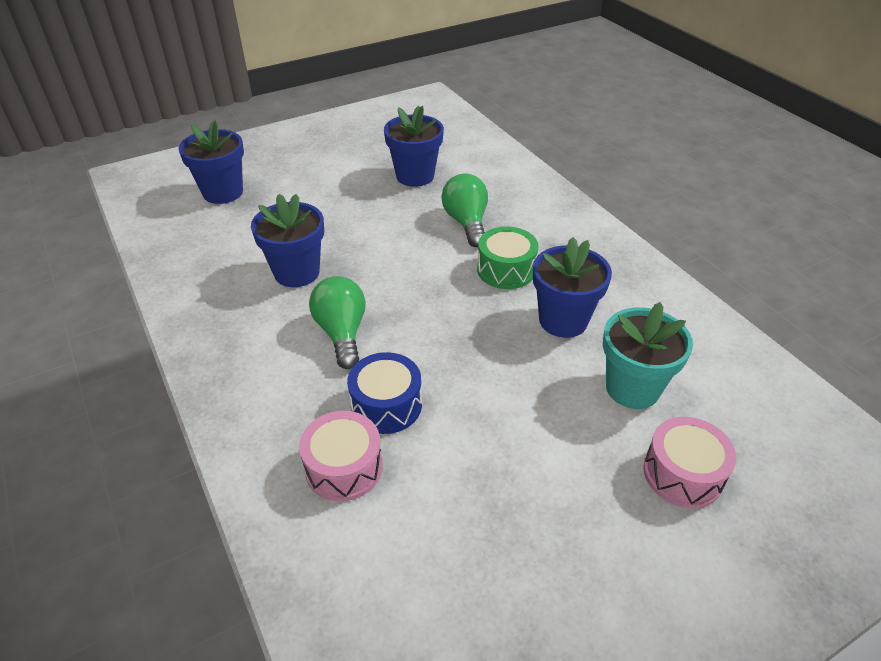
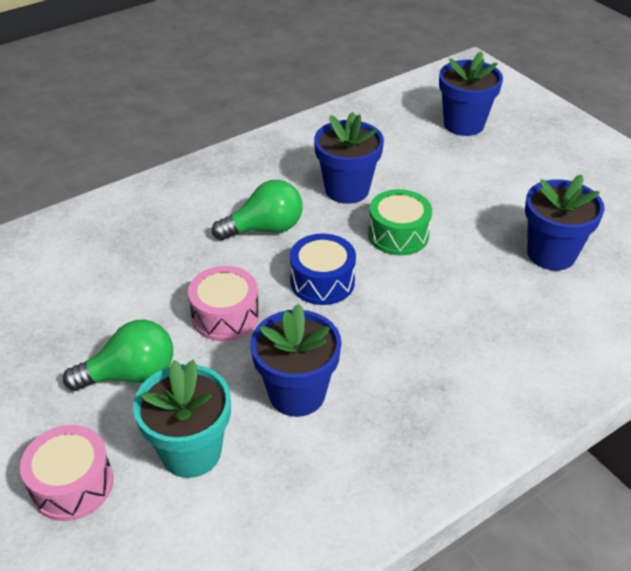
camera: 85 degrees right, 0 degrees up
(344, 467) = (111, 249): pink drum -> pink drum (225, 316)
(386, 405) = (175, 265): blue drum -> blue drum (322, 281)
(466, 223) = (465, 305): green light bulb -> green light bulb (130, 374)
(506, 270) = (380, 342): green drum -> green drum (398, 235)

